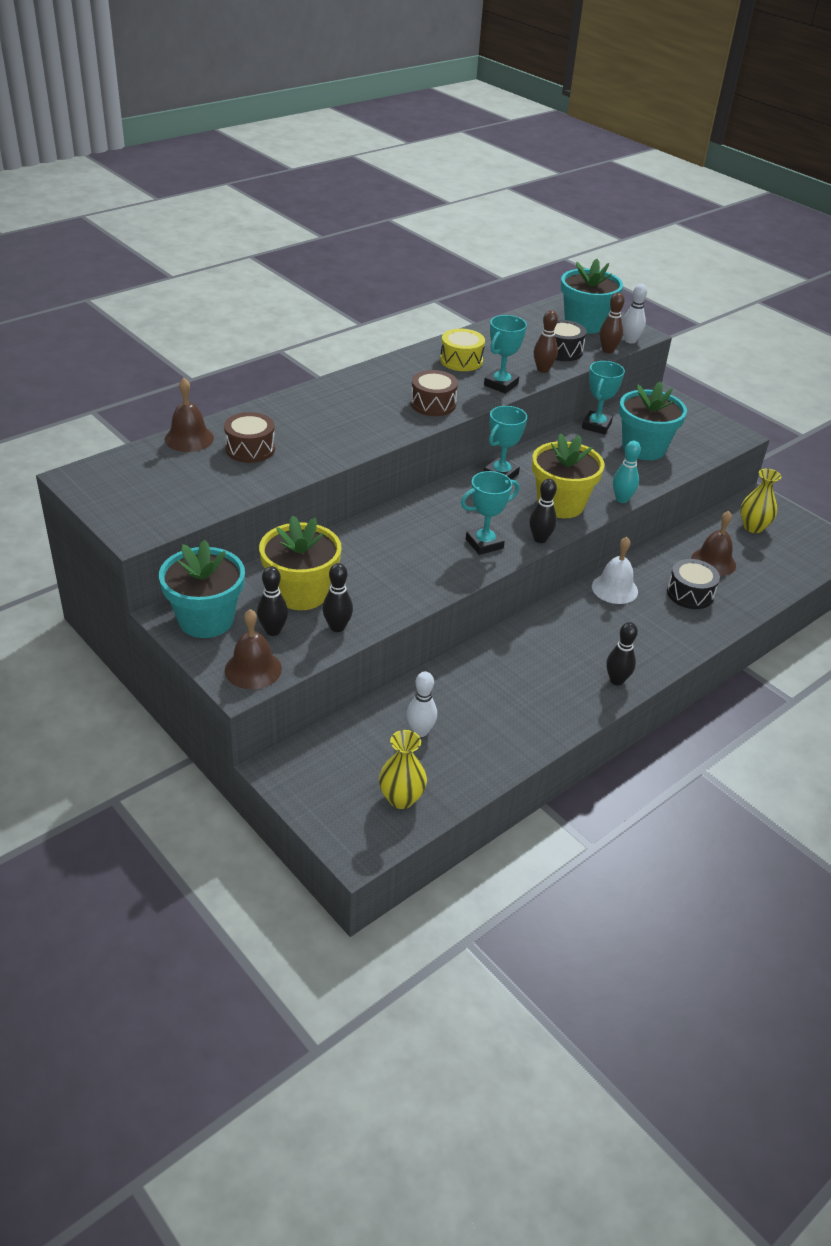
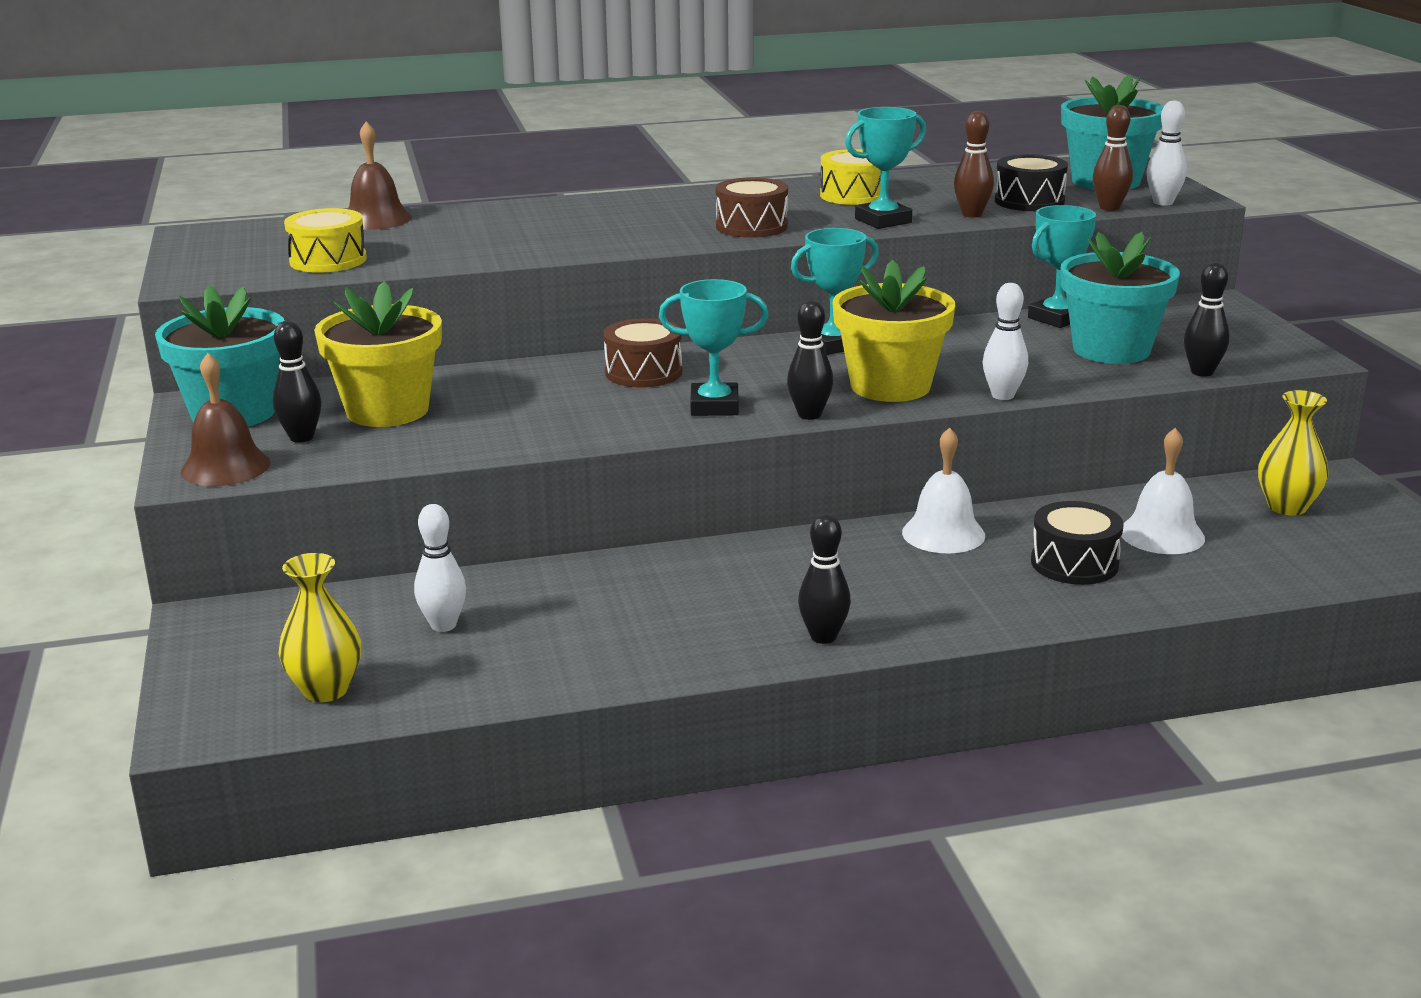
camera: 30 degrees right, 15 degrees down
(205, 490) = (328, 260): none -> yellow drum
(250, 449) = (438, 235): brown drum -> brown drum (643, 372)
(337, 627) = (390, 449): black bowling pin -> black bowling pin (1202, 372)
(622, 499) = (1003, 395): turquoise bowling pin -> white bowling pin
(713, 562) = (1162, 534): brown bell -> white bell

